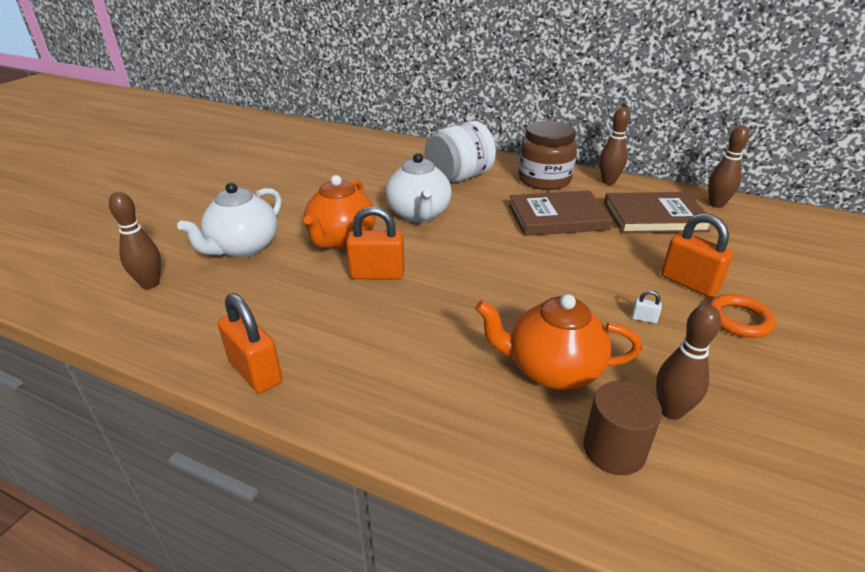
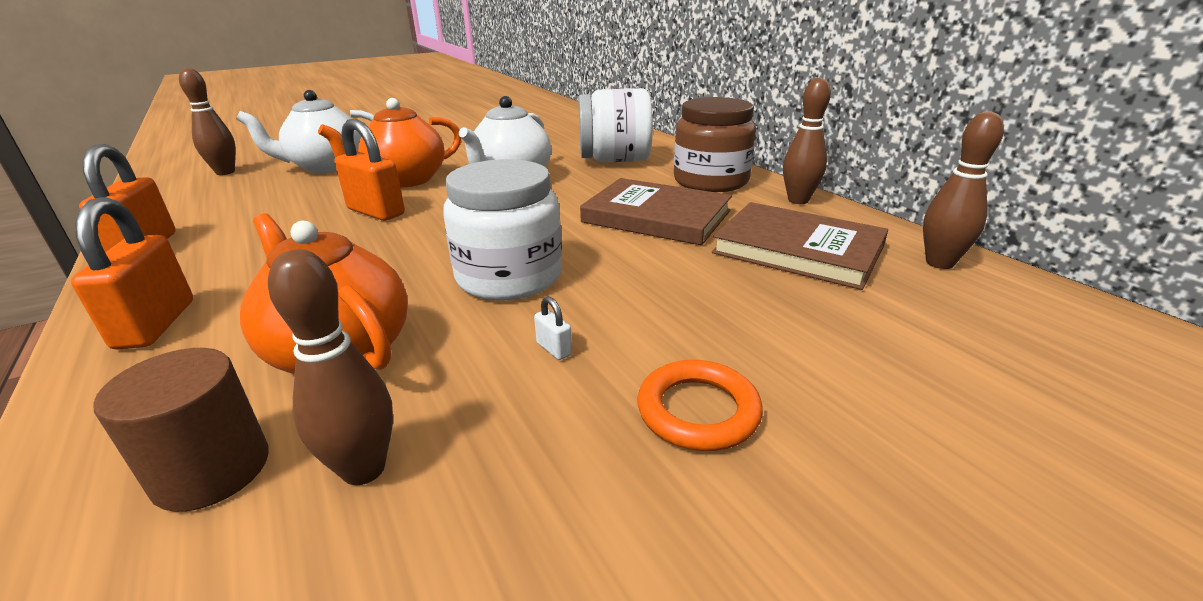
camera: 35 degrees right, 5 degrees down
(552, 288) = (509, 277): none -> white jar
(689, 283) = (704, 336): orange padlock -> orange padlock (155, 324)

